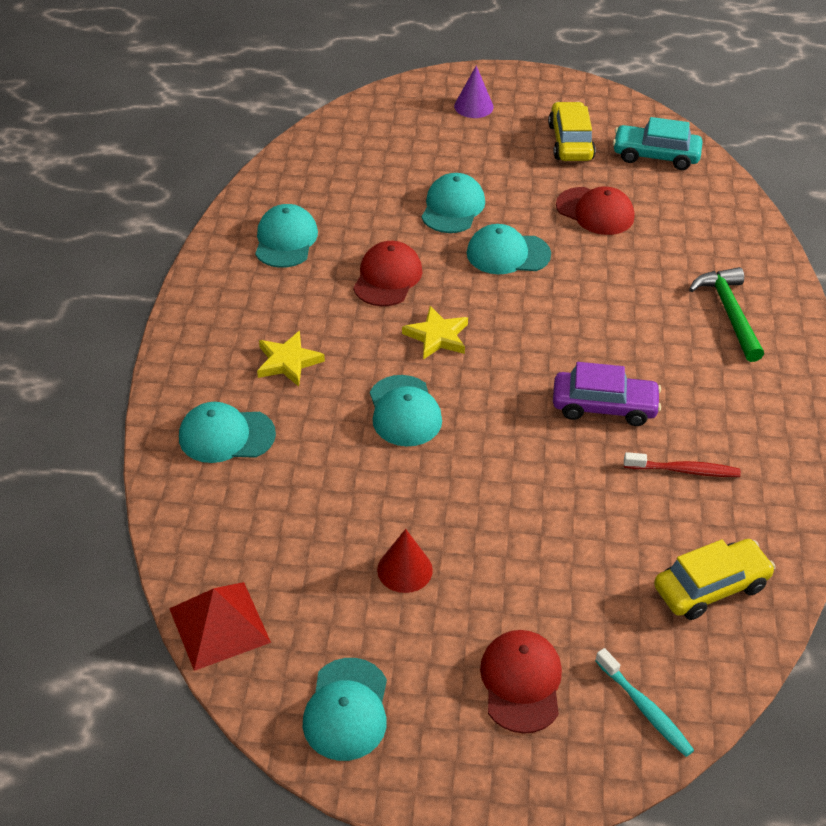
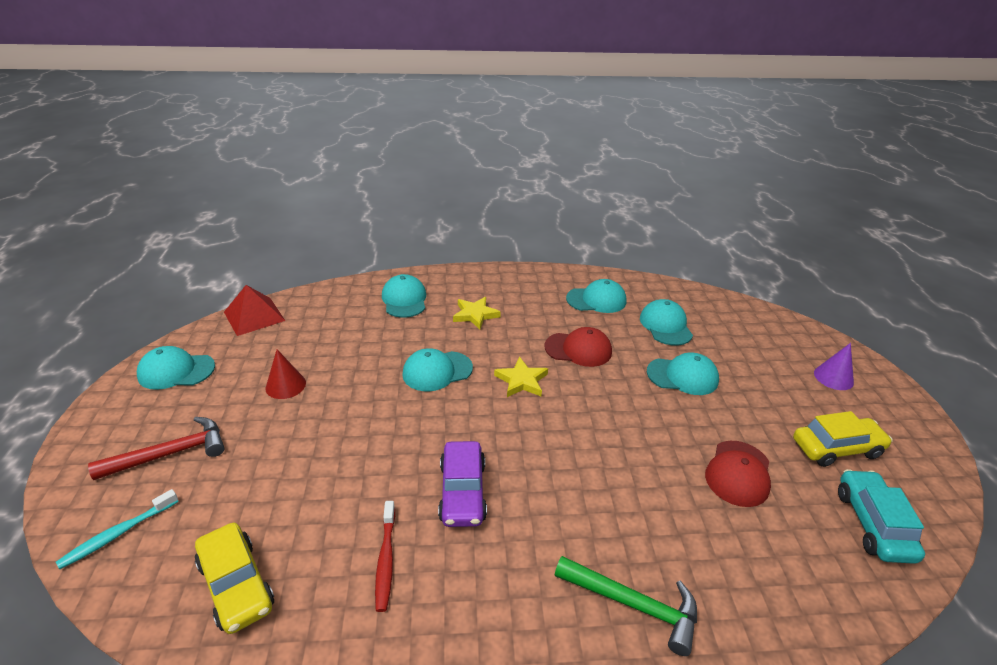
camera: 80 degrees right, 10 degrees down
(508, 254) = (640, 414): turquoise cap -> turquoise cap (665, 326)
(521, 682) = (170, 453): red cap -> red hammer
(729, 313) = (633, 604): green hammer -> green hammer turned 45 degrees clockwise

